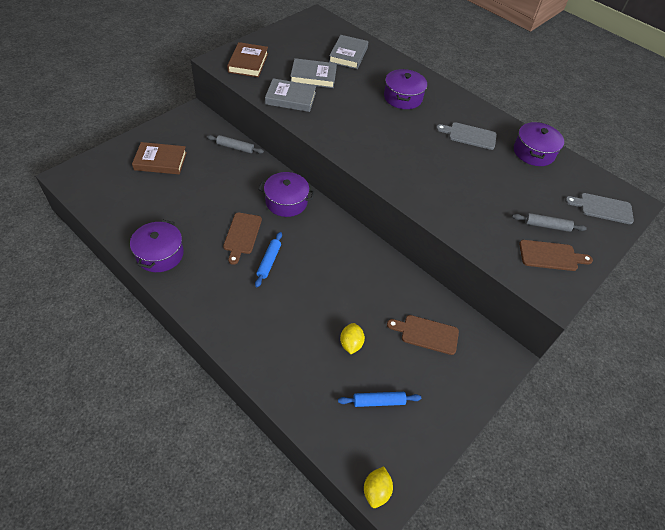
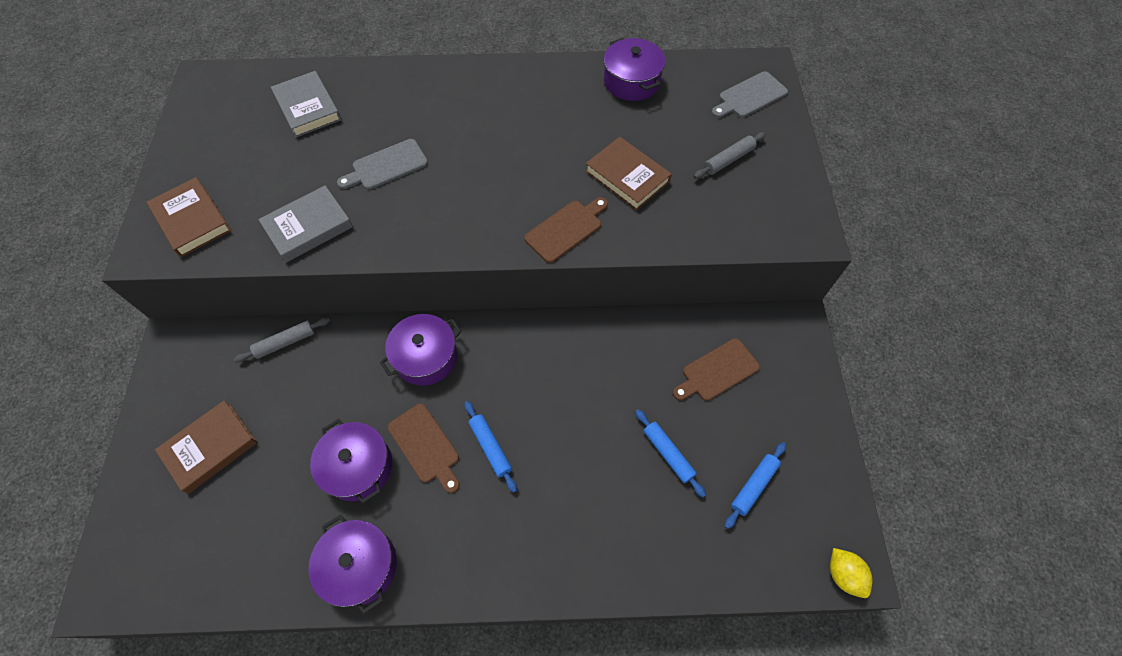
camera: 40 degrees left, 10 degrees up
(313, 76) = (300, 172): grey book -> none
(351, 344) = (668, 454): yellow lemon -> blue rolling pin
(403, 97) = (435, 118): purple pot -> purple pot (358, 467)
(469, 136) = (554, 112): grey cutting board -> grey cutting board (386, 166)
(473, 190) = (627, 177): none -> brown book
(551, 256) = (765, 191): brown cutting board -> brown cutting board (566, 229)

